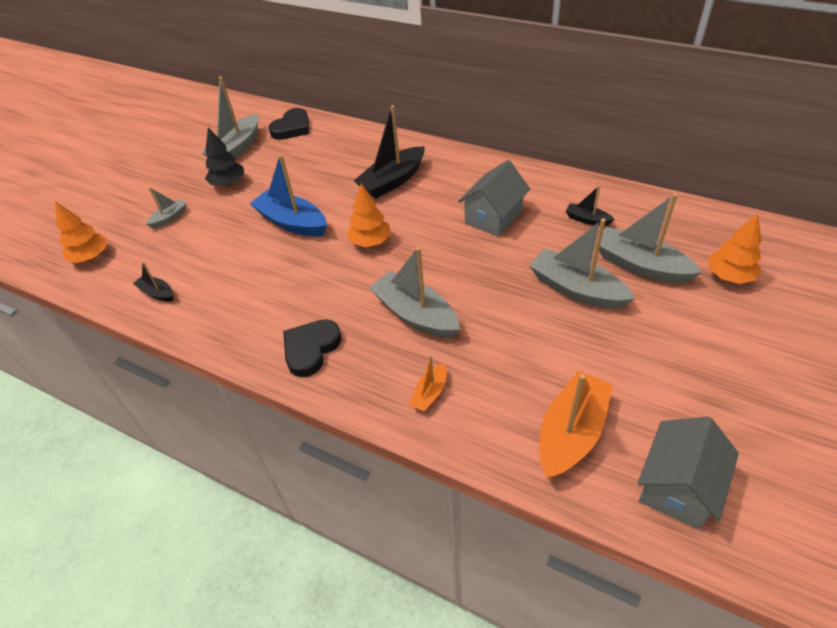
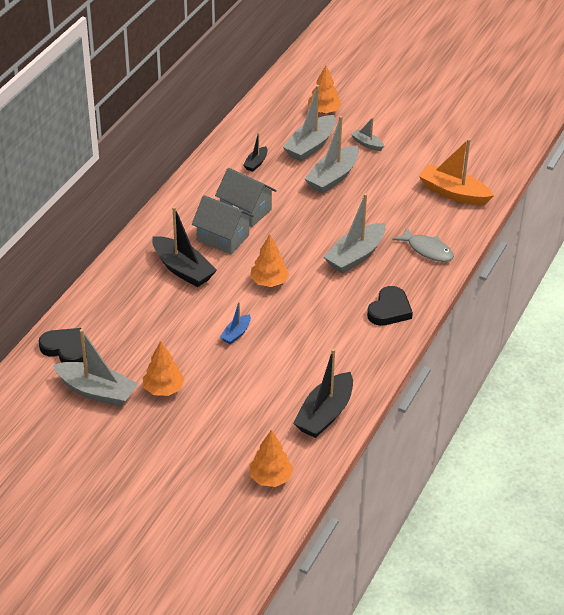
camera: 95 degrees left, 5 degrees down
(157, 293) = (325, 414): black boat -> black boat, size x1.98
(169, 218) = (215, 427): grey boat -> grey boat (367, 144)
(228, 183) = (163, 389): black tree -> orange tree
(292, 222) = (236, 334): blue boat -> blue boat, size x0.51
(311, 349) = (389, 310): black heart -> black heart turned 90 degrees counterclockwise
(430, 393) = (427, 250): orange boat -> grey fish
(677, 487) = (485, 160): grey house -> grey house (223, 238)

